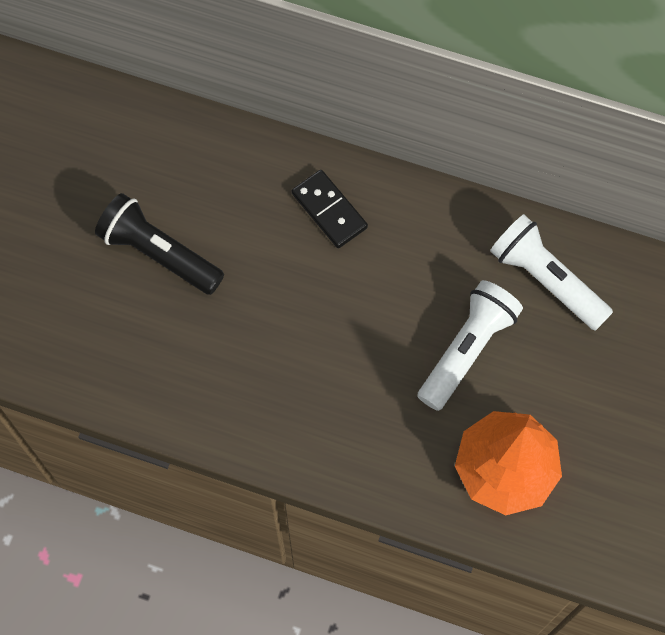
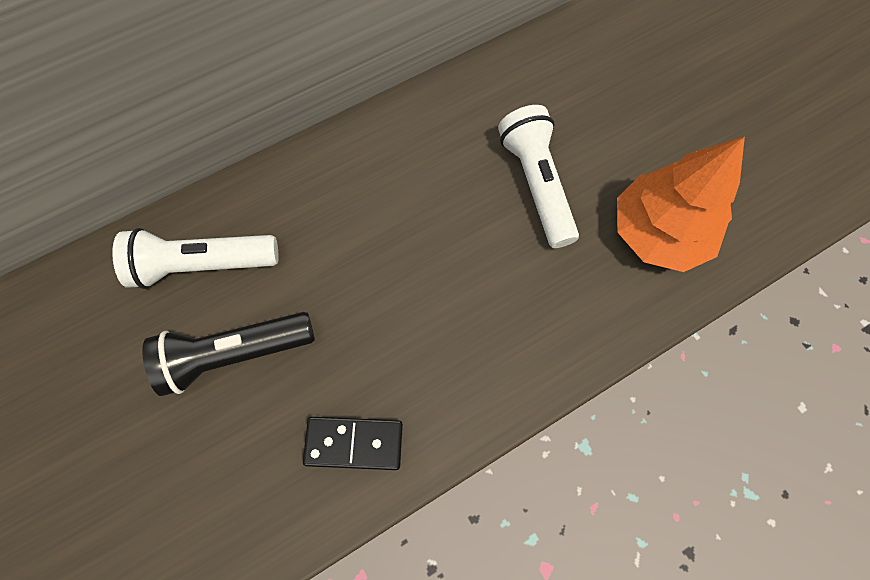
camera: 50 degrees left, 0 degrees up
(329, 210) = (331, 192): black domino -> black domino (354, 443)
(546, 280) = (526, 92): white flashlight -> white flashlight (203, 265)

